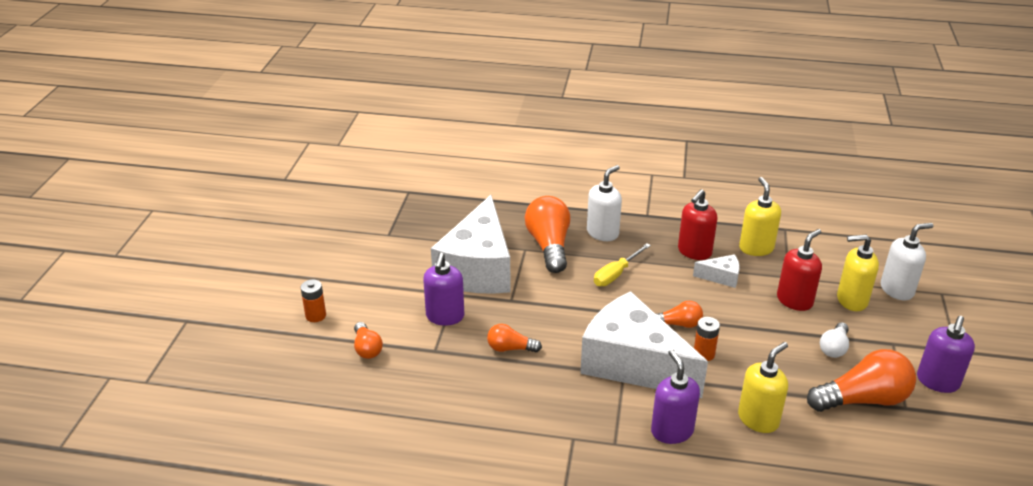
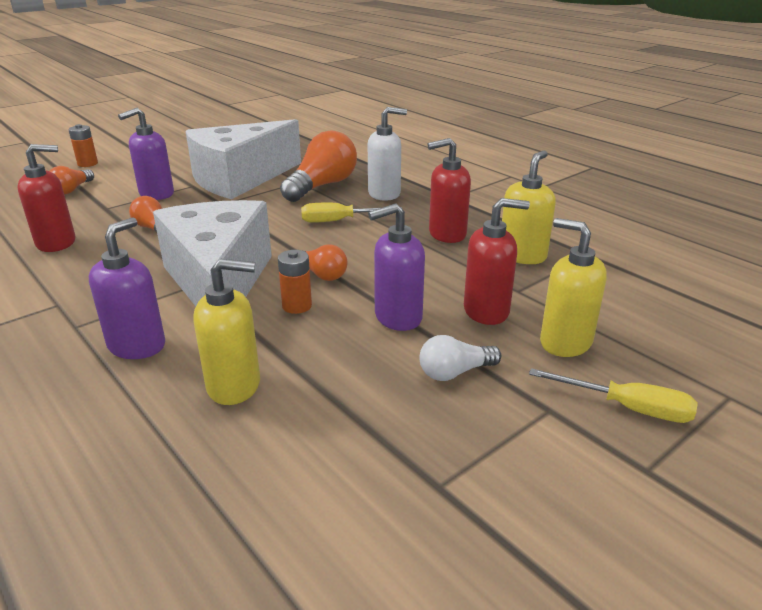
camera: 40 degrees right, 5 degrees down
(469, 399) = (57, 243): none -> red soap dispenser
(721, 277) = (437, 261): white cheese -> none
(862, 399) = (393, 441): orange light bulb -> none
(897, 290) = (655, 361): white soap dispenser -> none
(917, 323) = (627, 408): none -> yellow screwdriver
(937, 382) = (545, 487): purple soap dispenser -> purple soap dispenser (397, 317)

